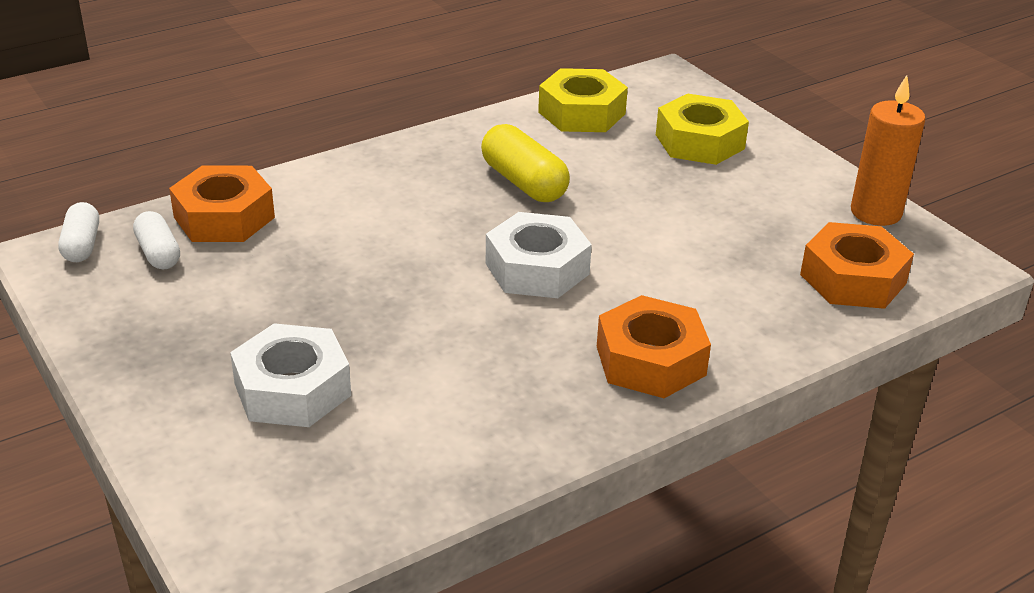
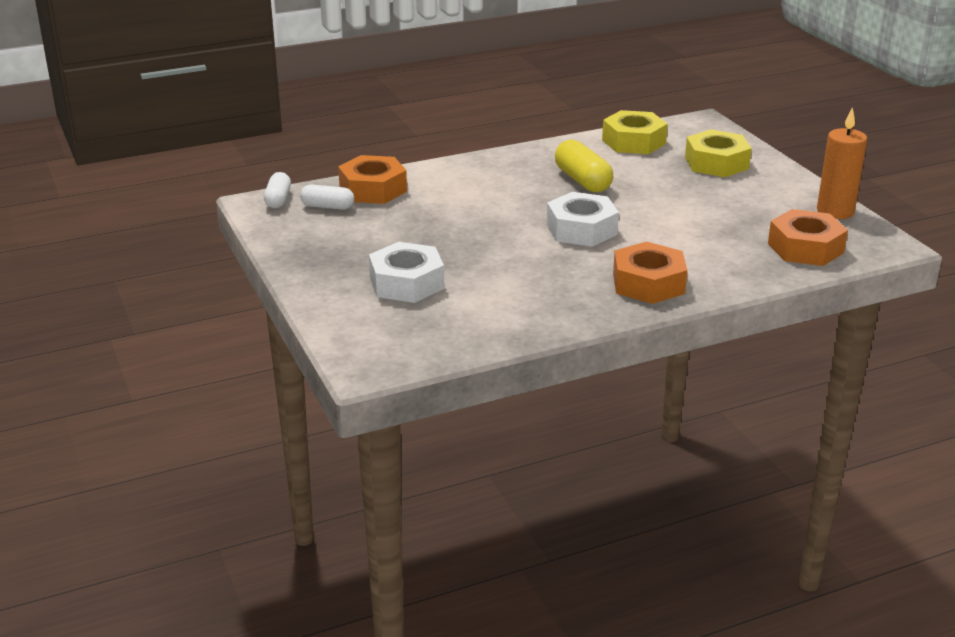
camera: 10 degrees right, 5 degrees down
(158, 253) = (327, 207): white capsule -> white capsule turned 60 degrees counterclockwise

